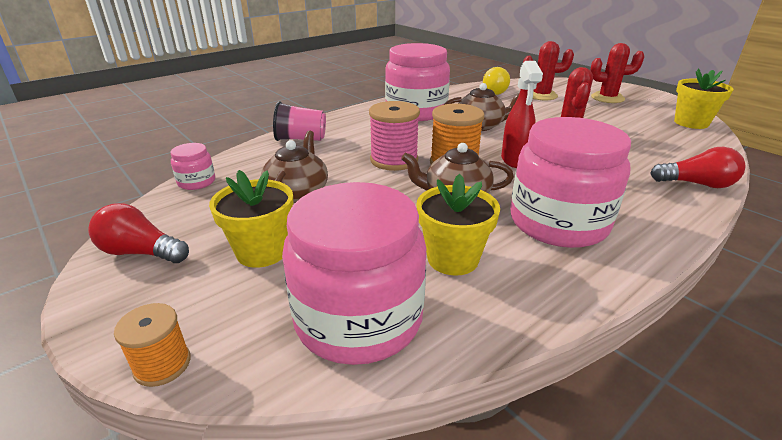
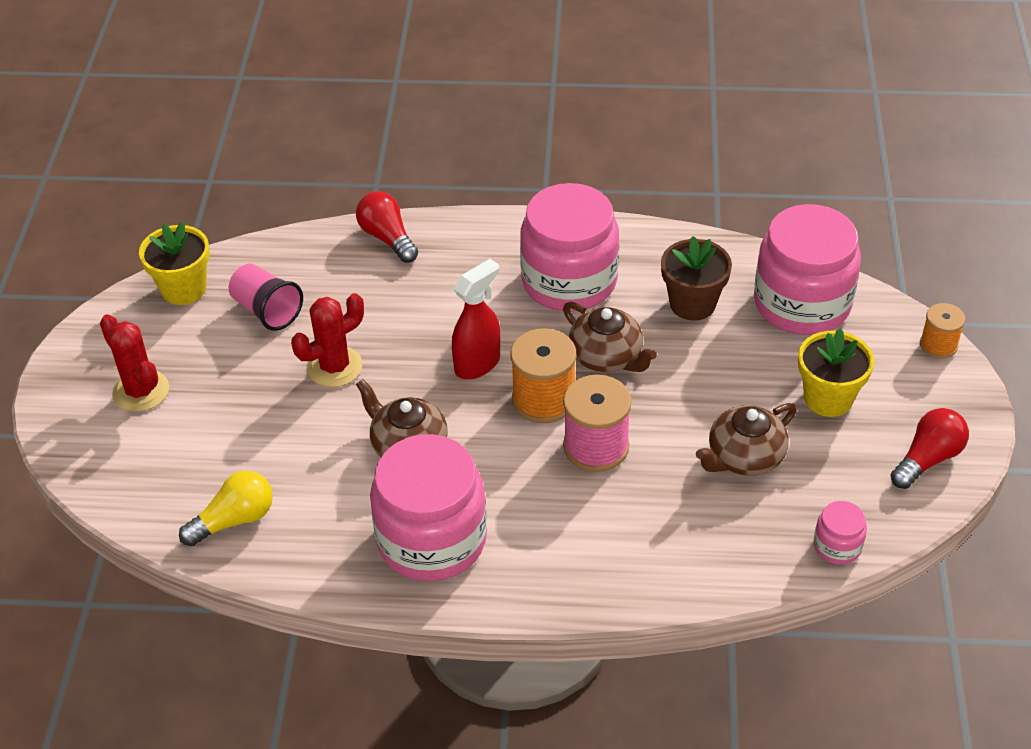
camera: 135 degrees left, 15 degrees up
(141, 252) = (928, 459): red light bulb -> red light bulb turned 105 degrees counterclockwise
(301, 139) = (656, 569): pink cup -> pink cup (267, 310)
(452, 259) = (692, 304): yellow flower pot -> brown flower pot
(541, 95) = (201, 460): red cactus -> none

